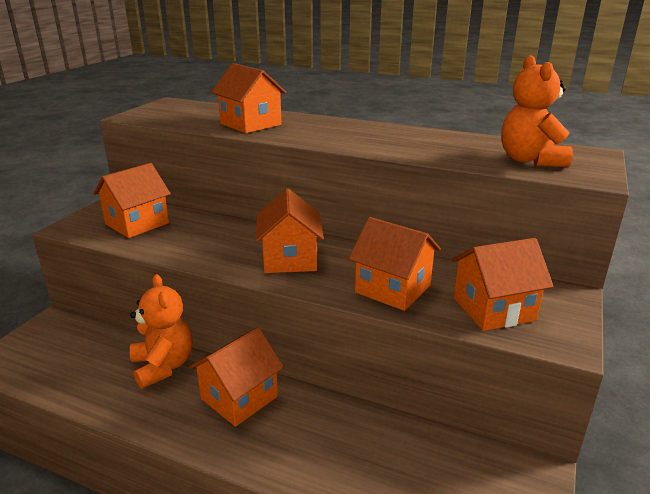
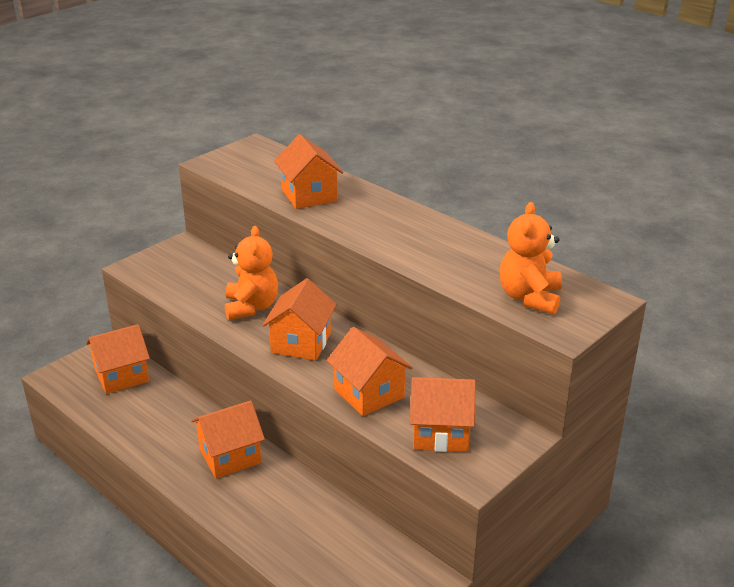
camera: 20 degrees right, 5 degrees up
(137, 223) = (191, 275): orange house -> orange house (122, 376)
(163, 366) = (182, 413): orange teddy bear -> orange teddy bear (251, 307)

